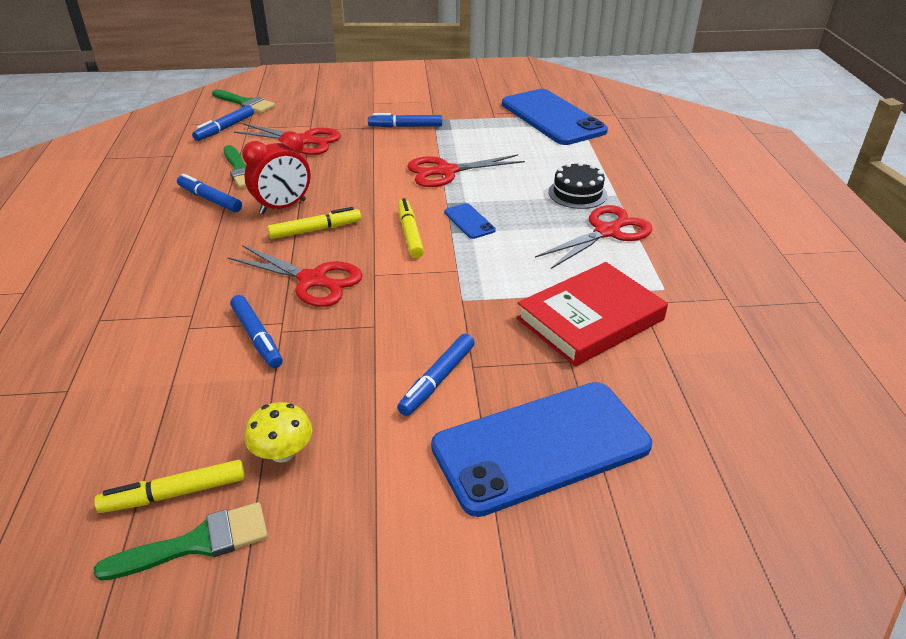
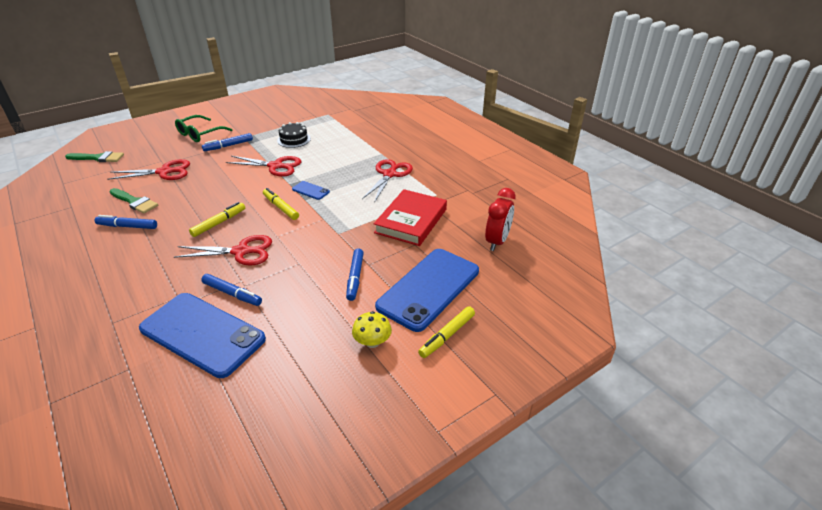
camera: 30 degrees left, 0 degrees up
(175, 493) = (252, 390): yellow marker -> yellow marker (447, 335)
(196, 543) = (286, 406): green brush -> none
(225, 128) = (97, 178): blue marker -> none
(283, 207) = (185, 216): red clock -> red clock (497, 241)
(283, 452) = (298, 344): yellow mushroom -> yellow mushroom (372, 342)
(382, 102) = (200, 134): none -> green glasses
(446, 171) = (275, 166): red scissors -> red scissors turned 120 degrees counterclockwise
(552, 117) = (316, 119): blue phone -> blue phone (202, 334)
(577, 193) = (360, 158): black cake -> black cake (294, 139)

